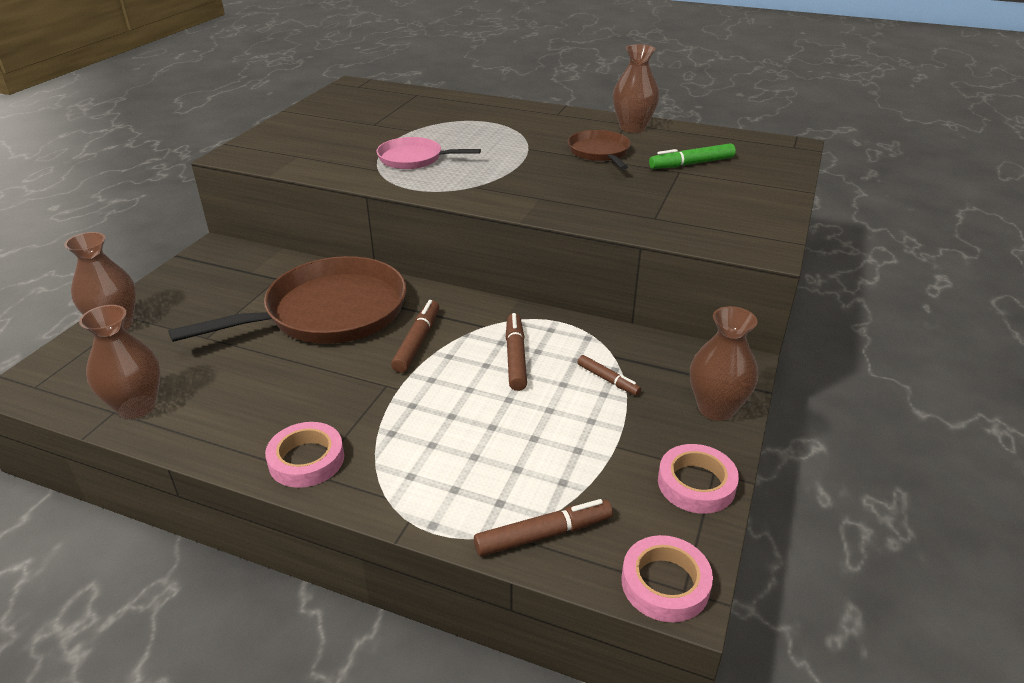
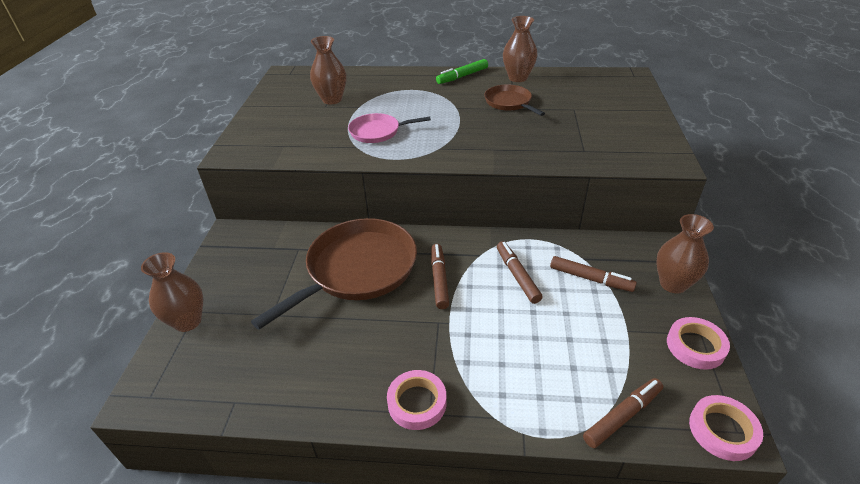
camera: 15 degrees left, 5 degrees up
(137, 407) = (251, 392): brown vase -> brown vase (332, 99)
(608, 380) = (590, 279): brown marker -> brown marker, size x1.54
(691, 164) = (578, 101): green marker -> green marker (462, 76)

